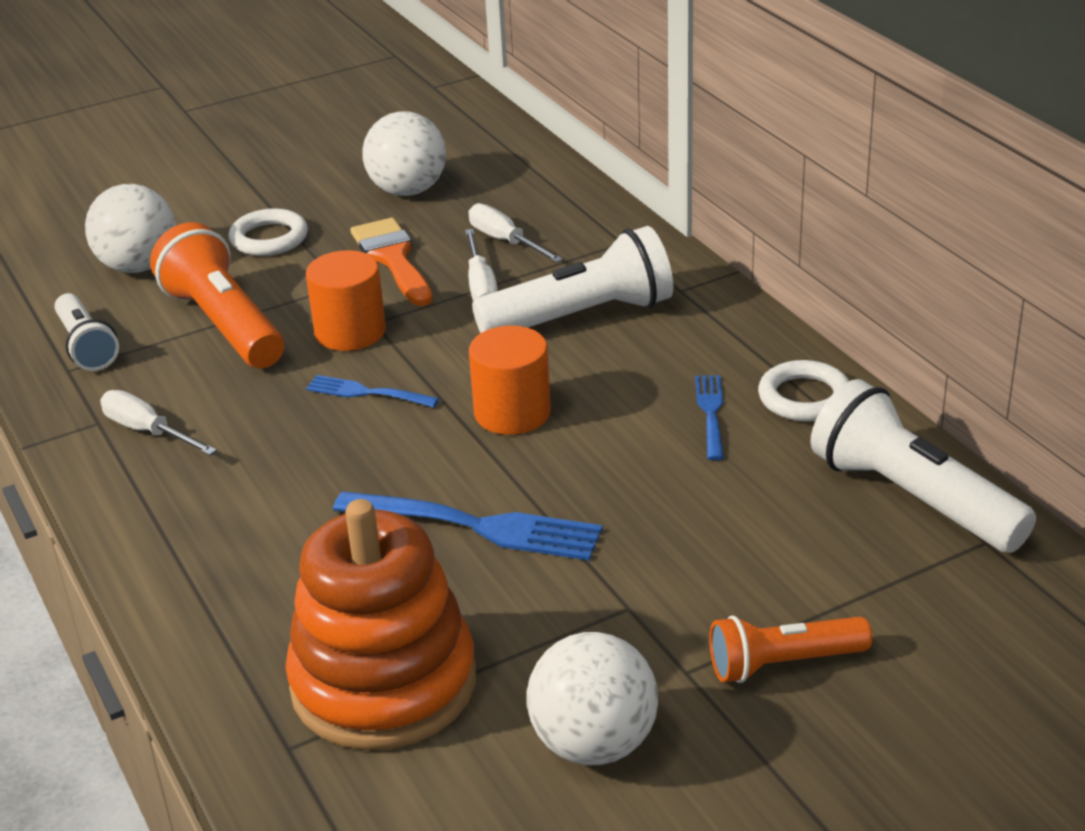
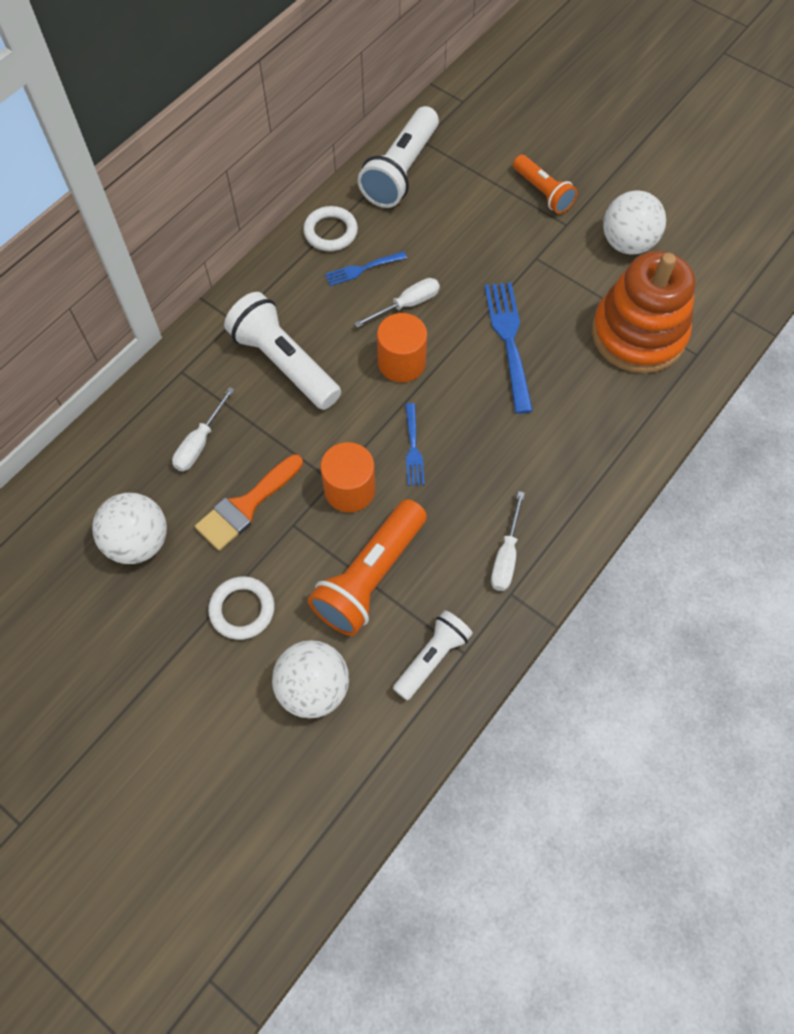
camera: 115 degrees left, 30 degrees up
(480, 285) = (264, 435): white screwdriver -> white screwdriver (407, 305)

